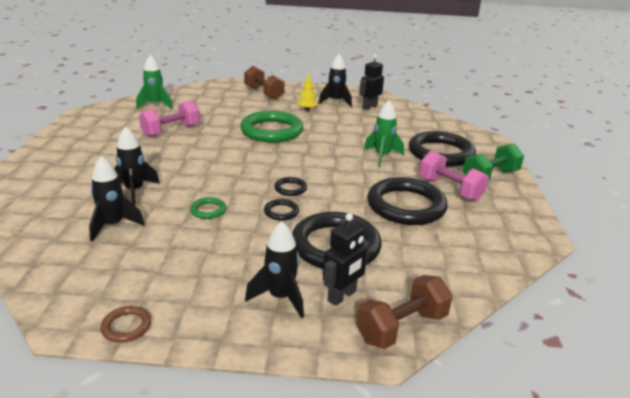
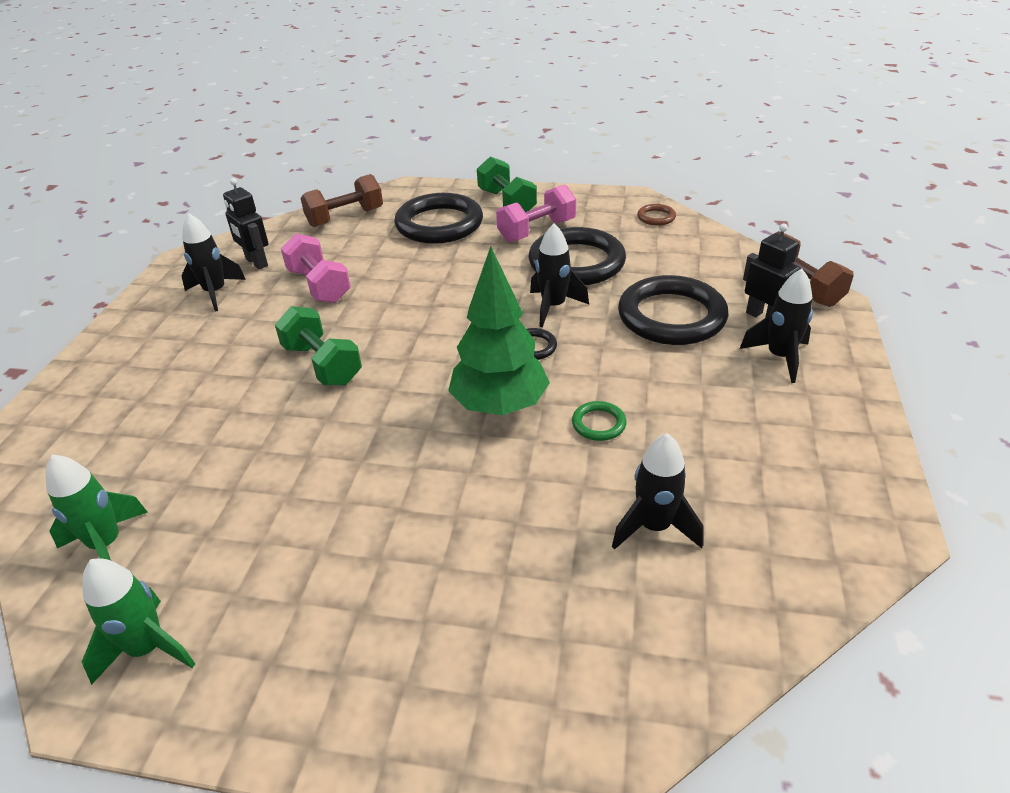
camera: 80 degrees left, 10 degrees up
(126, 326) = (874, 474): brown ring -> brown ring (656, 217)
(135, 191) = (538, 518): black rocket -> black rocket (553, 307)
(171, 131) = (281, 498): pink dumbbell -> pink dumbbell (319, 286)
(230, 179) = (499, 406): none -> green tree
(264, 93) = (126, 375): brown dumbbell -> brown dumbbell (345, 217)
(271, 131) = (322, 364): green ring -> green dumbbell
(281, 212) = (598, 356): black ring -> none
(307, 110) = (240, 324): yellow tree -> none
(382, 156) = (441, 267): green rocket -> green rocket (148, 649)

